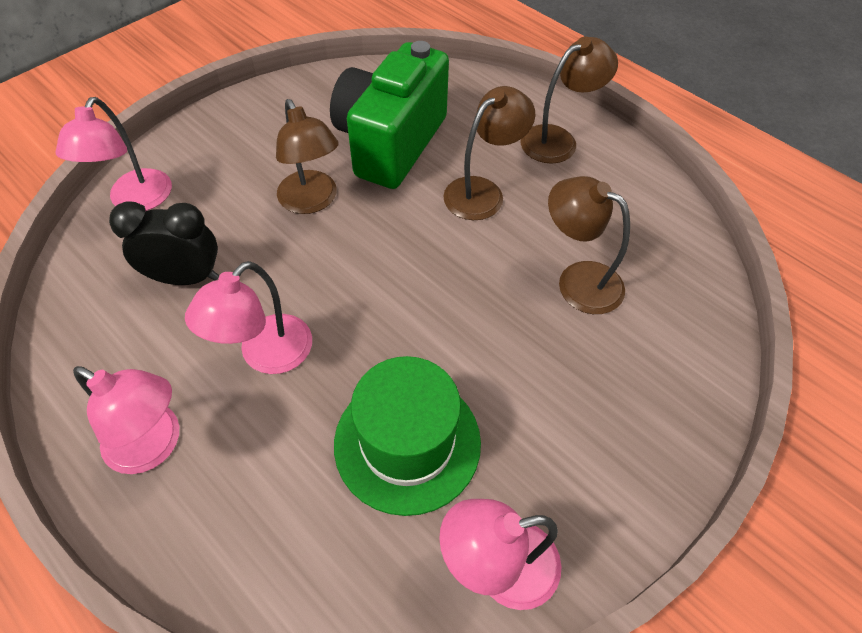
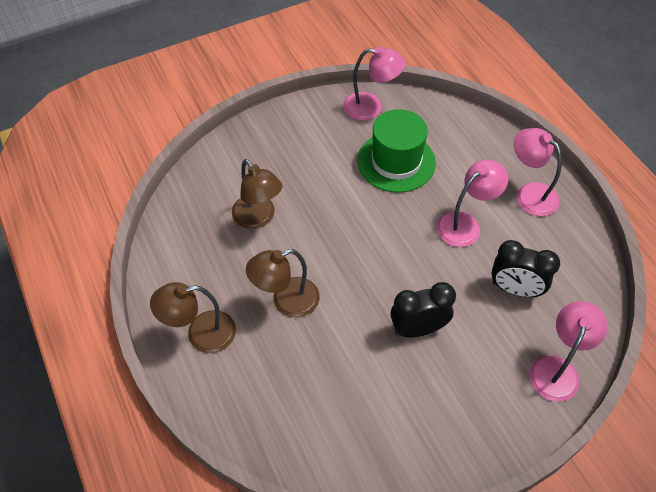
camera: 160 degrees left, 0 degrees up
(312, 201) = (418, 329): brown lamp -> black clock
(390, 143) = (340, 371): green camera -> none

